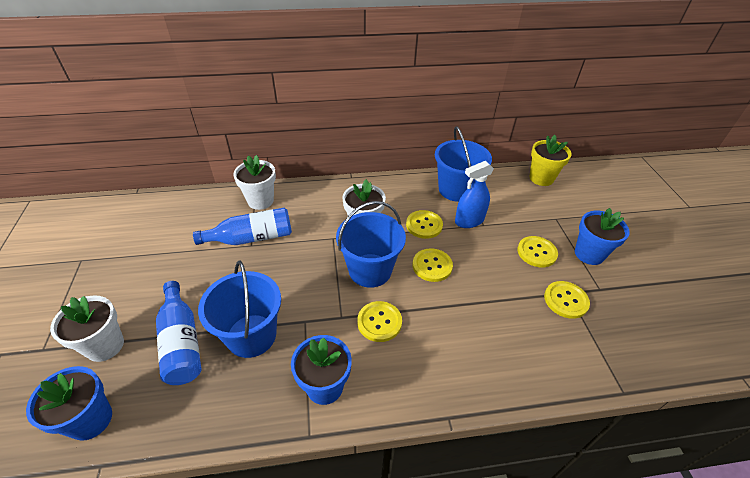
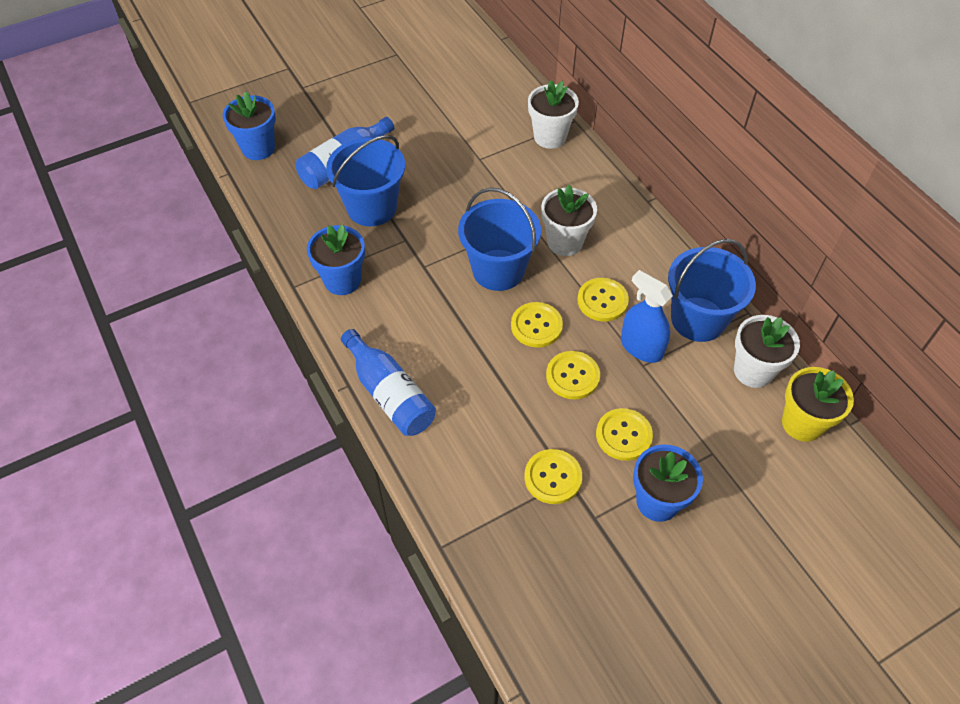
camera: 70 degrees right, 10 degrees up
(105, 346) = (320, 120): white flower pot -> white flower pot (753, 371)
(251, 238) = (489, 155): blue bottle -> blue bottle (390, 394)
(379, 322) = (432, 299): yellow button -> yellow button (572, 376)

